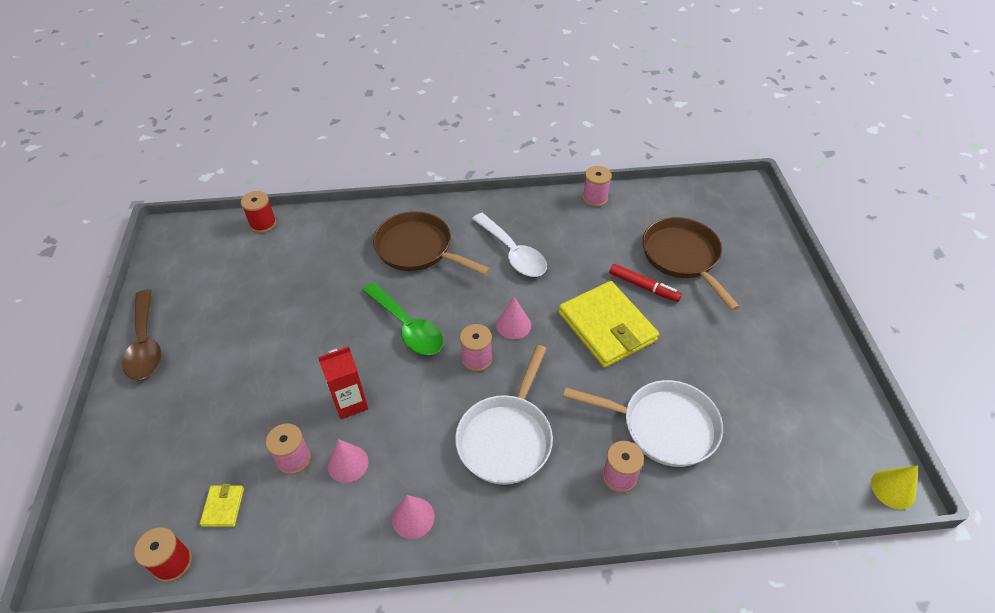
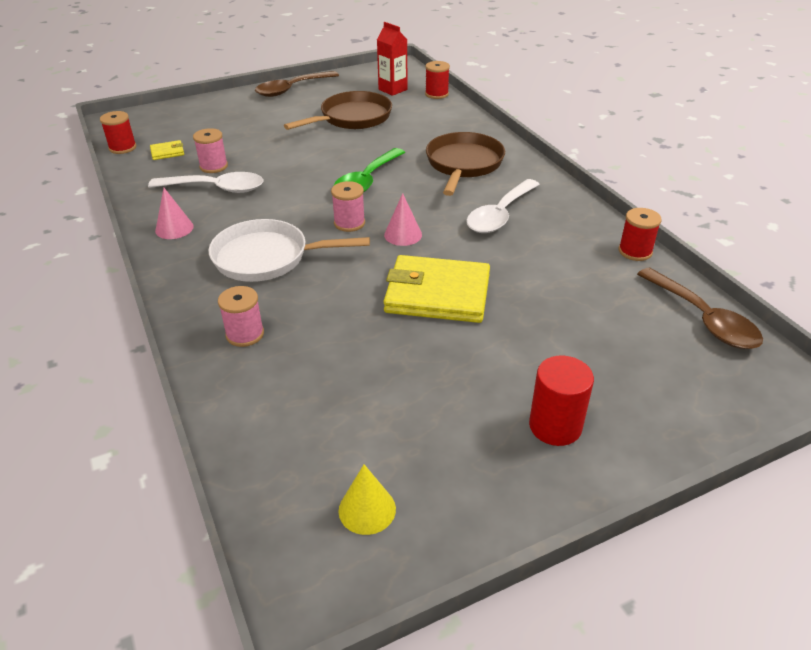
camera: 70 degrees right, 10 degrees down
(348, 463) = (216, 188): pink cone -> white spoon
(350, 403) = (273, 175): red carton -> red carton (393, 89)
(595, 198) = (635, 251): pink spool -> red spool
(607, 326) = (437, 294): yellow wallet -> yellow wallet turned 60 degrees clockwise
(643, 286) = (517, 311): red marker -> none
(663, 426) = (319, 356): white pan -> none
(679, 199) = (703, 319): none -> brown spoon
(682, 257) = (593, 336): brown pan -> brown pan (352, 118)
(764, 309) = (555, 426): none -> red cylinder
(893, 489) = (297, 596): yellow cone -> yellow cone (367, 509)

